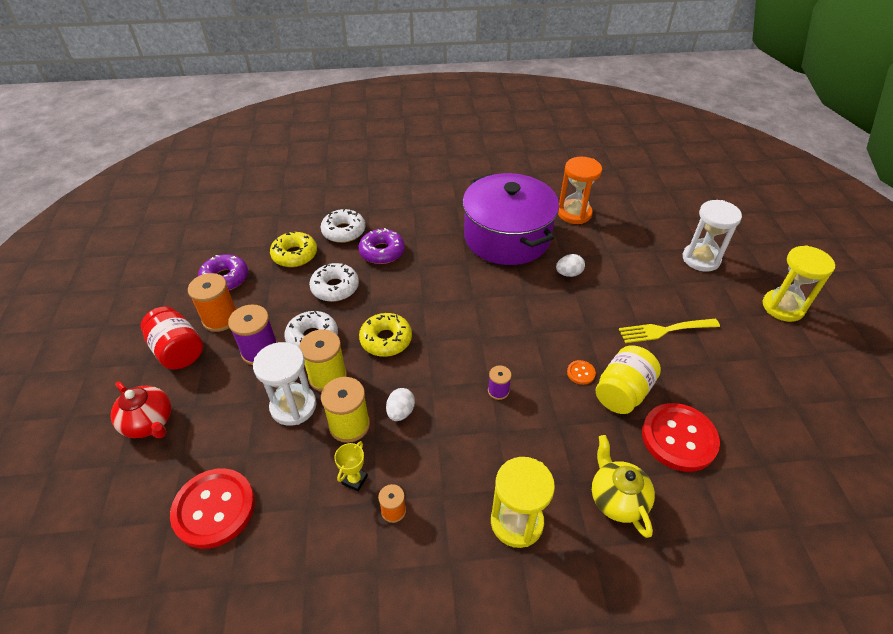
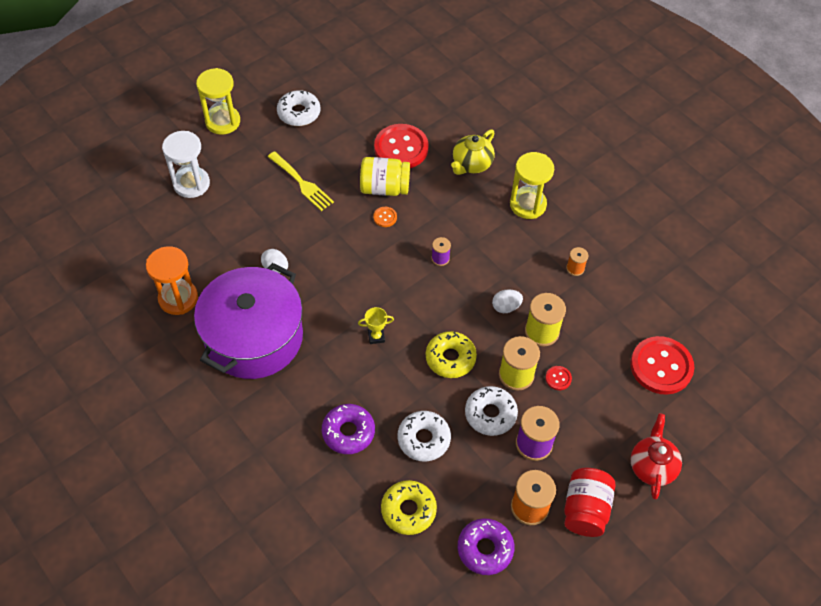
camera: 125 degrees left, 10 degrees up
(293, 406) = (558, 378): white hourglass -> red button
(344, 231) = (342, 490): white donut -> white donut (299, 113)
(354, 480) = (575, 301): yellow trophy -> yellow trophy (376, 337)

